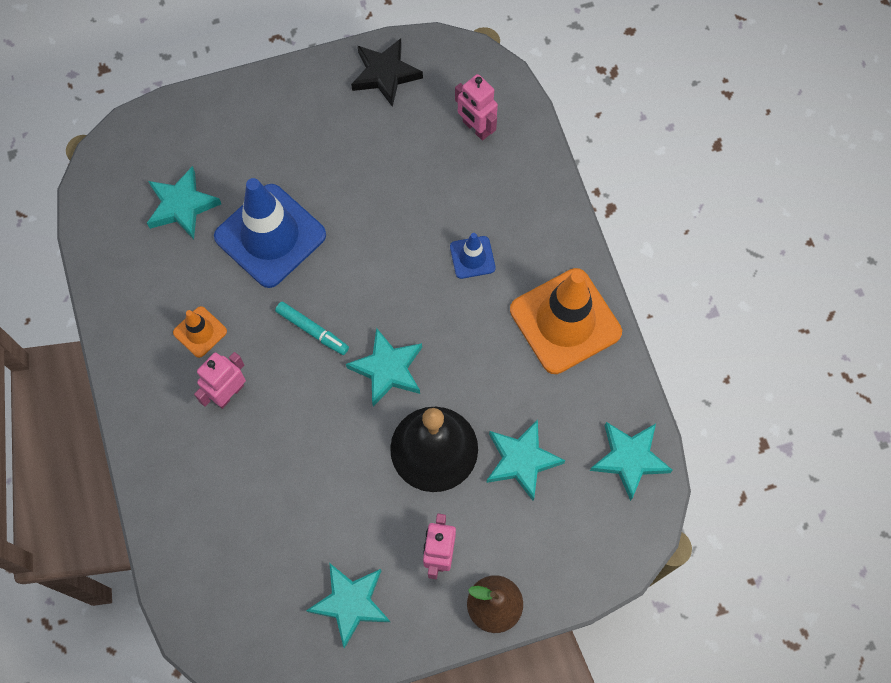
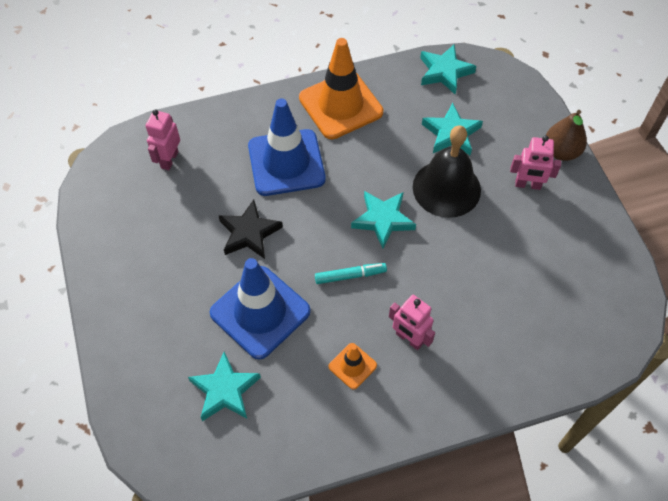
camera: 90 degrees left, 10 degrees down
(312, 330) = (350, 276): turquoise marker -> turquoise marker turned 45 degrees clockwise
(350, 603) = (573, 242): turquoise star -> none
(385, 74) = (107, 225): black star -> black star (249, 233)
(472, 257) = (286, 163): blue traffic cone -> blue traffic cone, size x2.14
(476, 128) = (169, 160): pink robot -> pink robot turned 150 degrees clockwise

